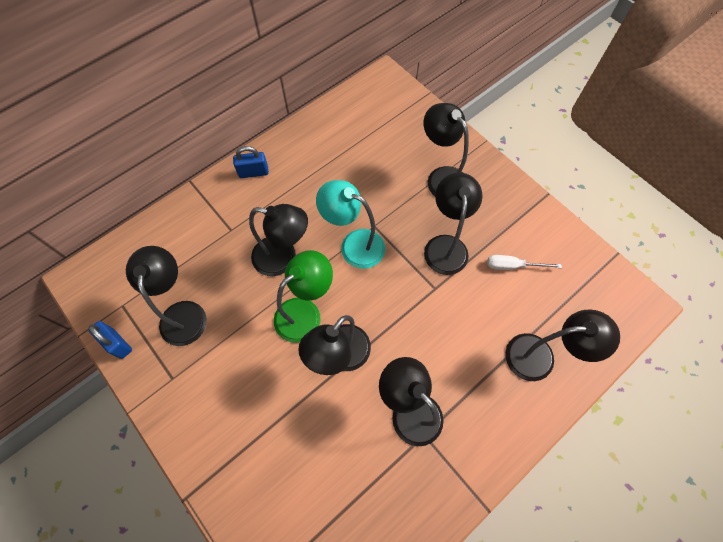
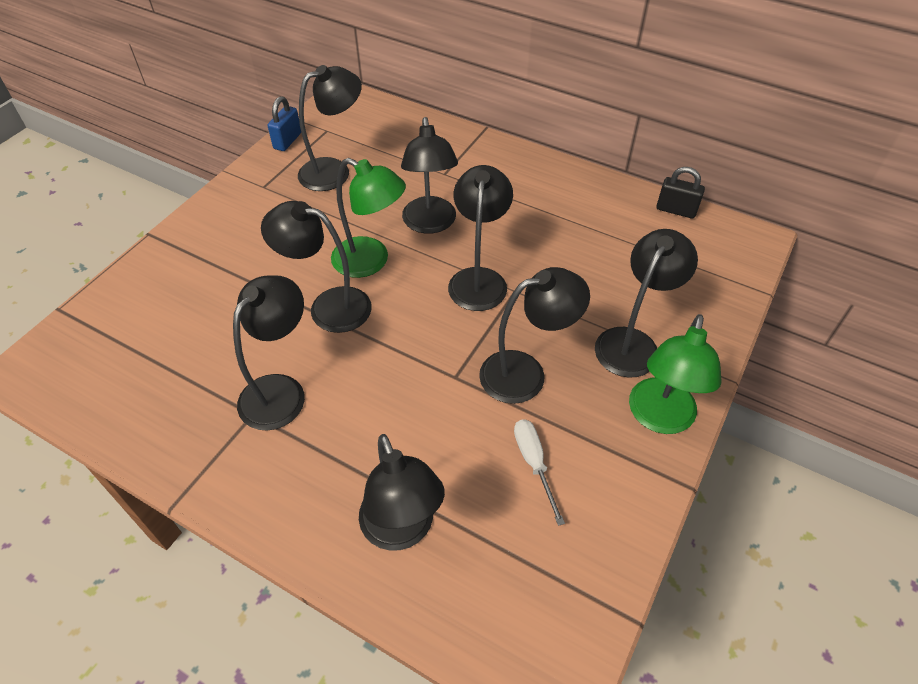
camera: 70 degrees right, 15 degrees down
(253, 172) = (526, 168): blue padlock -> none
(340, 104) = (676, 210): none -> black padlock
(354, 244) = (479, 279): turquoise lamp -> black lamp
(500, 188) = (659, 418): none -> green lamp

